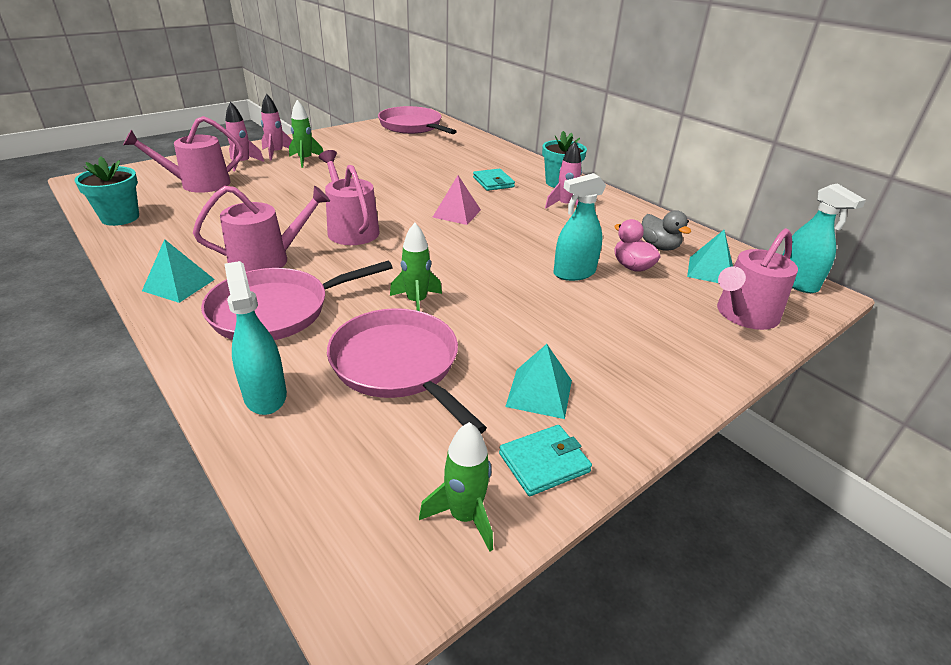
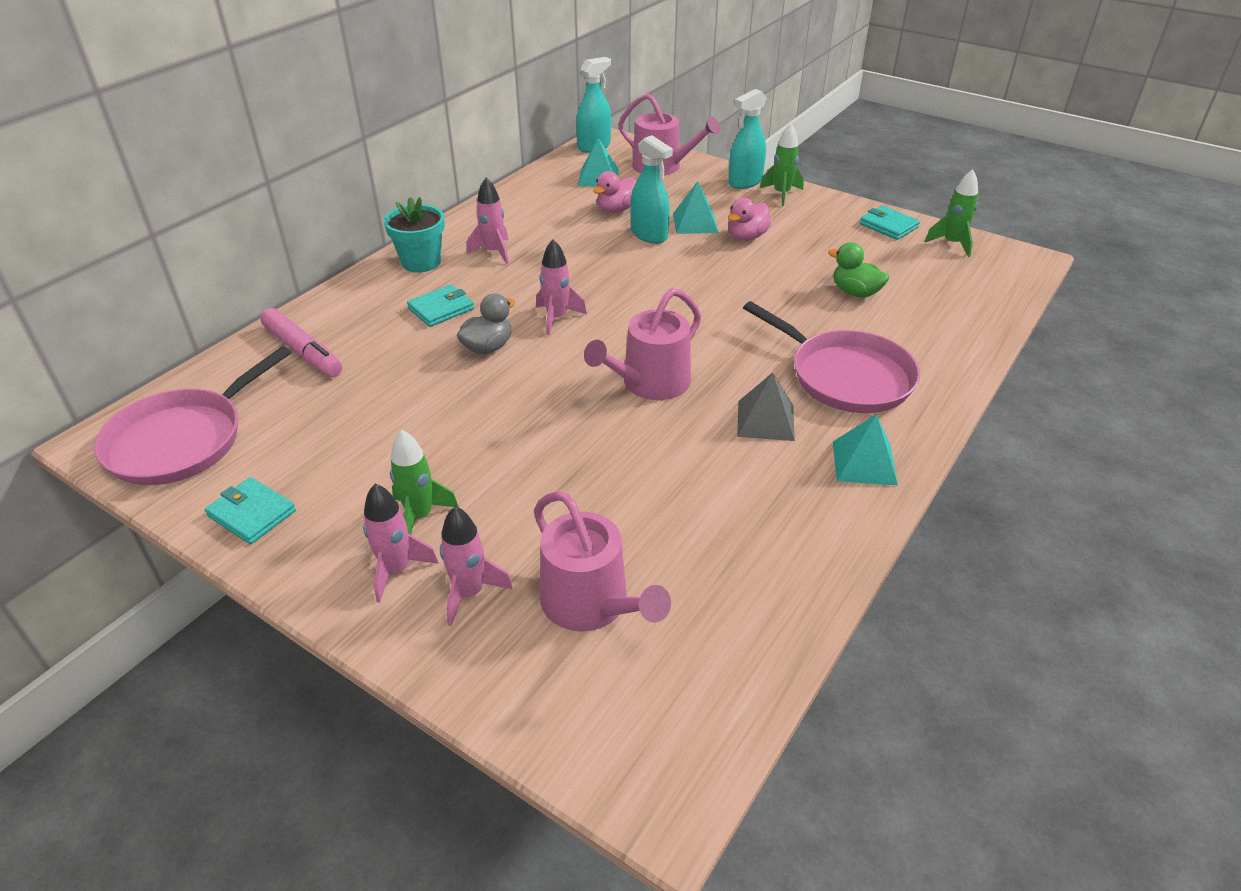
camera: 105 degrees left, 5 degrees up
(120, 217) = (765, 627): turquoise flower pot -> none
(265, 395) = (945, 340): turquoise spray bottle -> turquoise spray bottle (745, 182)
(267, 260) = (765, 420): pink watering can -> grey pyramid
(346, 134) = (252, 513): none -> turquoise wallet
(398, 365) = (855, 292): pink pan -> green duck
(416, 302) = (764, 303): green rocket -> green rocket (781, 194)
(457, 213) = (557, 318): pink pyramid -> pink rocket
(470, 149) = (303, 351): none -> pink marker
(539, 393) = (828, 233): turquoise pyramid -> turquoise pyramid (695, 223)
(551, 328) = (746, 237): none -> pink duck
(659, 246) = (565, 199): grey duck -> grey duck (488, 347)

